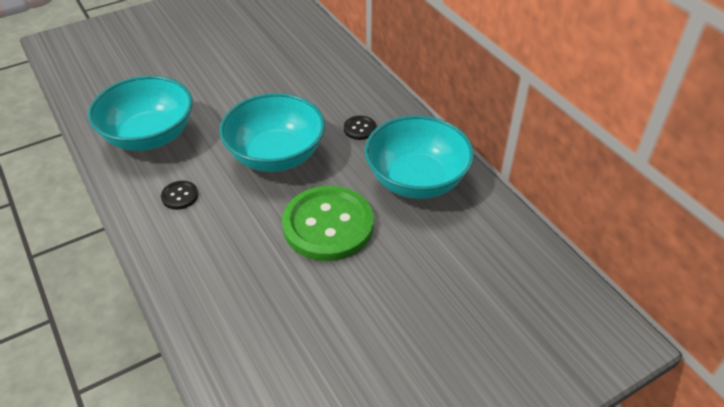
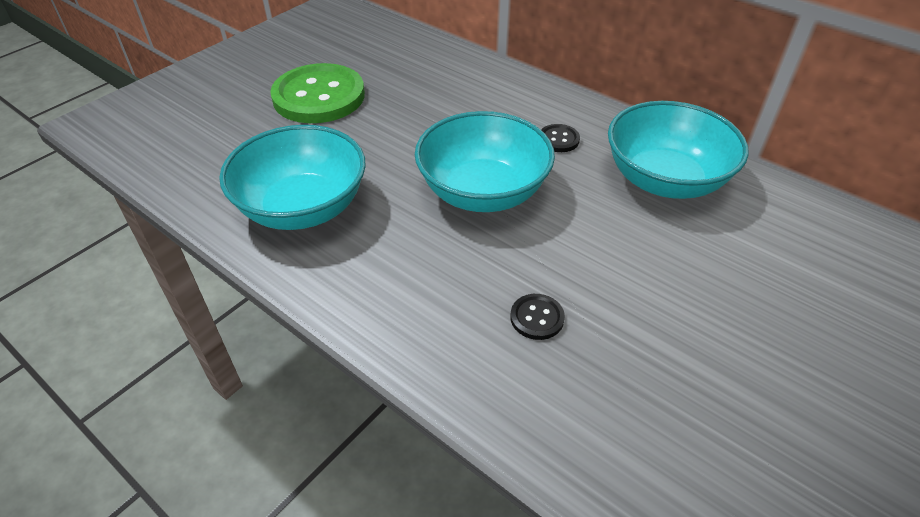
camera: 20 degrees left, 0 degrees up
(180, 196) = (395, 272): black button -> black button (537, 318)
(328, 225) = (607, 257): green button -> green button (319, 96)

